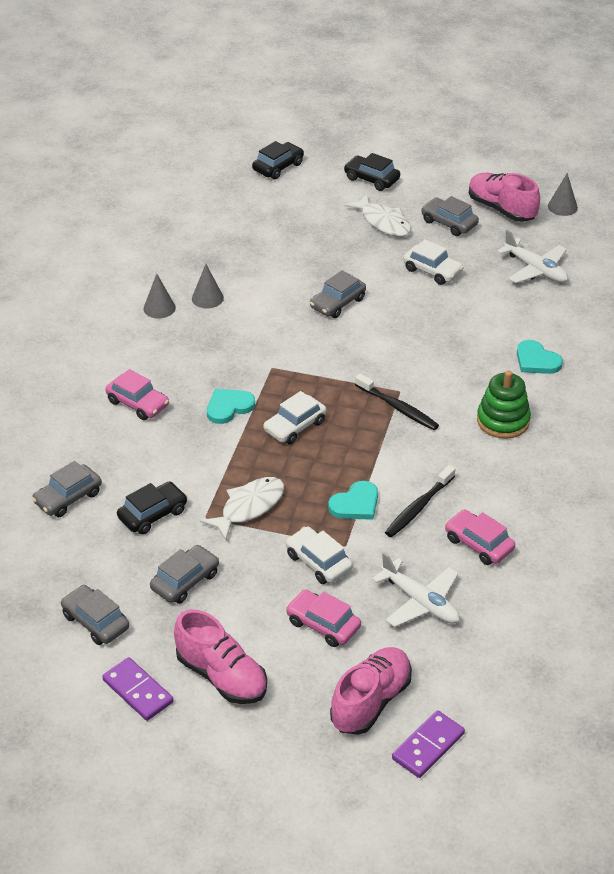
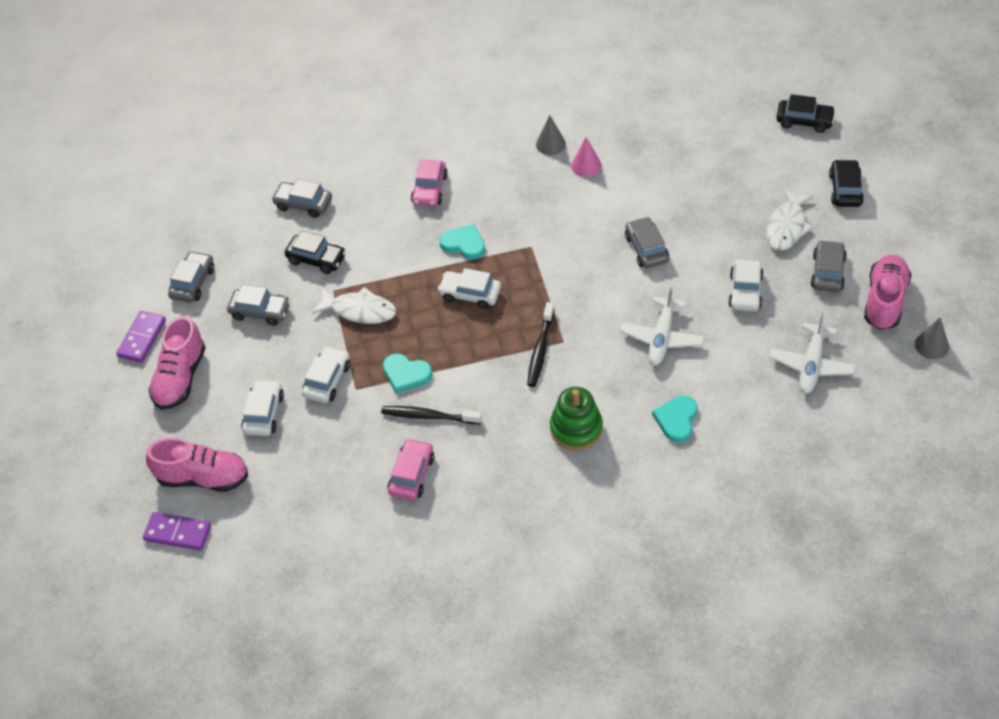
camera: 65 degrees right, 10 degrees up
(207, 298) = (586, 165): grey cone -> pink cone
(323, 624) = (264, 413): pink car -> white car
(337, 303) = (646, 249): grey car -> grey car turned 60 degrees clockwise
(420, 602) = (323, 464): white plane -> white plane (661, 338)

